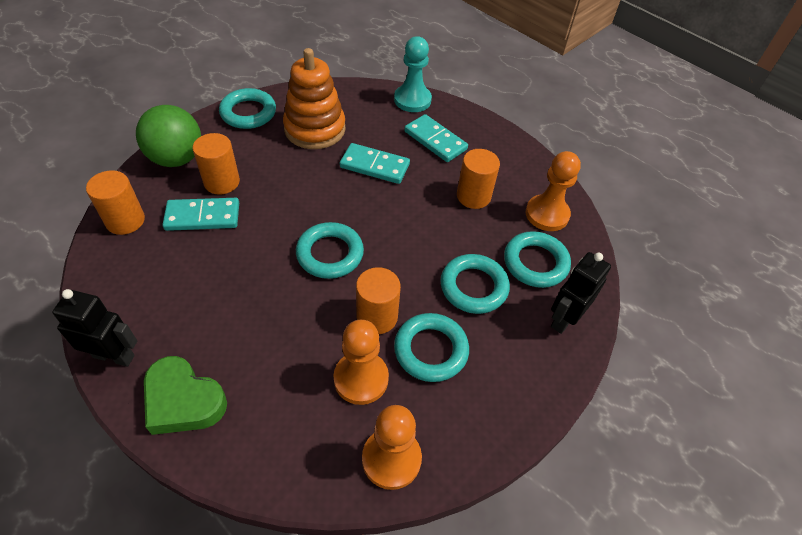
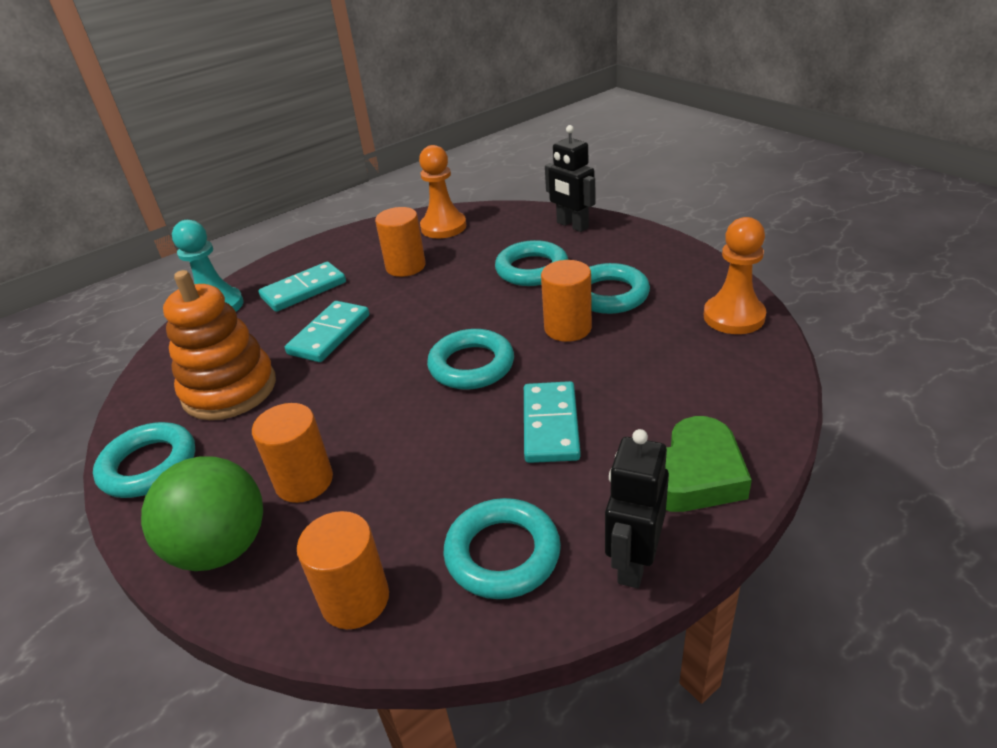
camera: 75 degrees left, 15 degrees down
(202, 217) = (374, 495): turquoise domino -> turquoise domino (551, 425)
(361, 379) = (647, 337): orange pawn -> none
(535, 263) = (505, 236): turquoise ring -> turquoise ring (502, 554)

